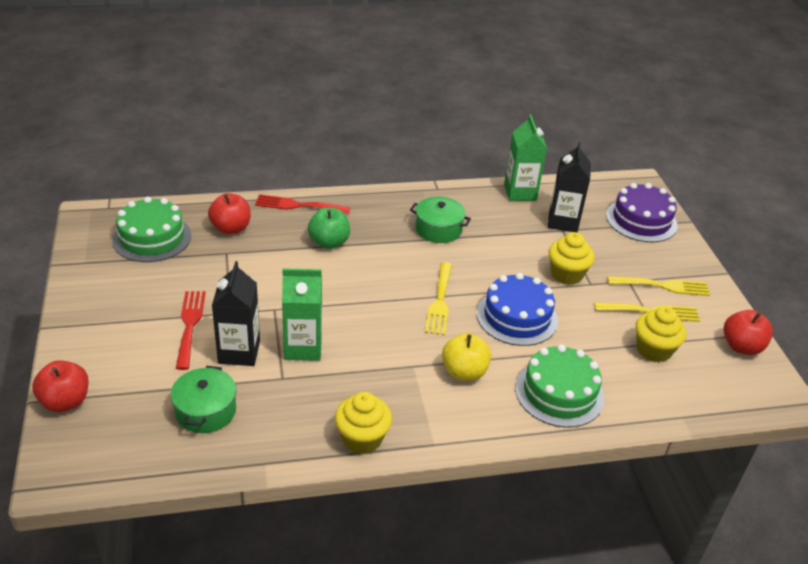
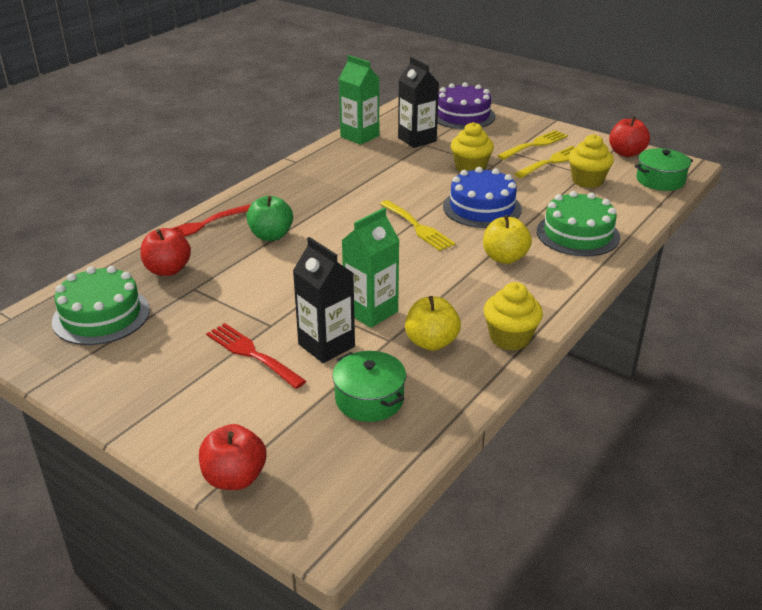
camera: 40 degrees left, 5 degrees down
(305, 400) = (431, 342): none -> yellow apple
(438, 229) = (340, 185): green pot -> green pot (660, 180)

